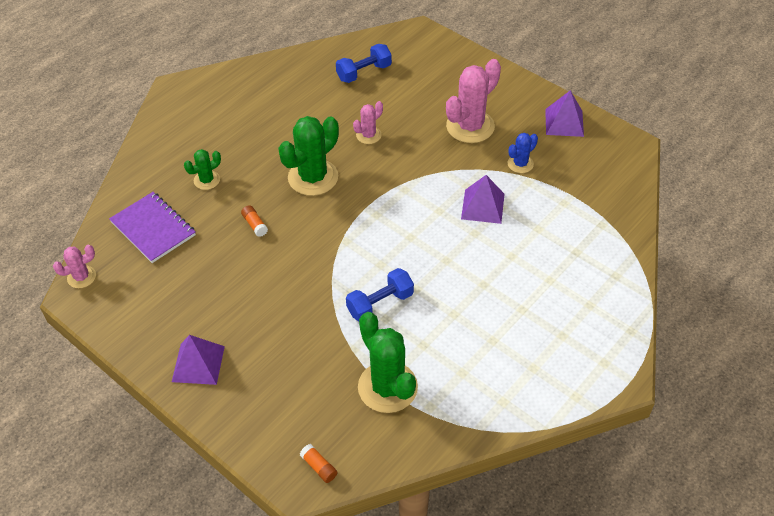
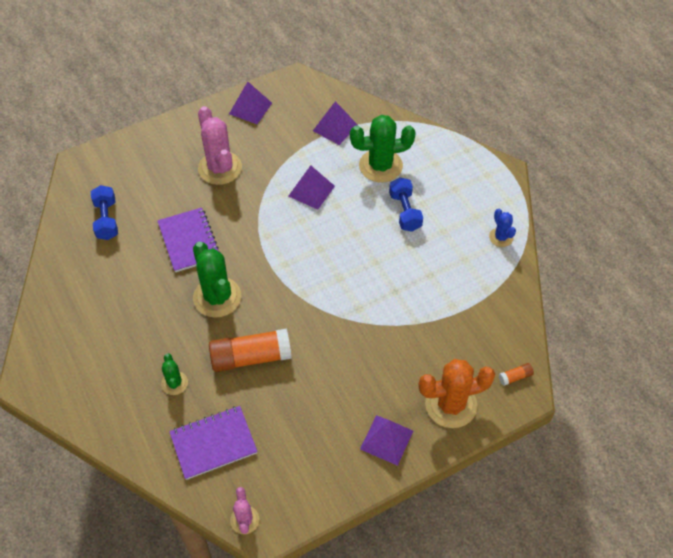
camera: 70 degrees left, 5 degrees up
(255, 225) = (251, 357): orange glue stick -> orange glue stick, size x2.42
(259, 411) = (451, 405): none -> orange cactus
(368, 135) = (189, 241): pink cactus -> purple notebook
(380, 303) = (379, 290): blue dumbbell -> blue dumbbell (405, 212)
(387, 387) = (460, 310): green cactus -> green cactus (380, 166)
(520, 164) = (279, 151): blue cactus -> blue cactus (501, 237)
(583, 198) = (335, 128): none -> purple pyramid

